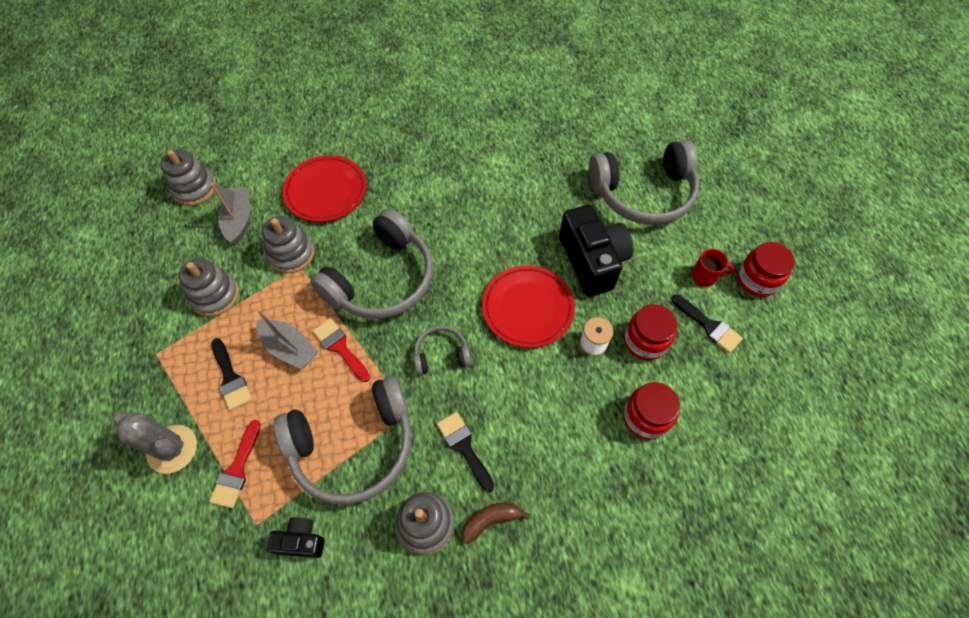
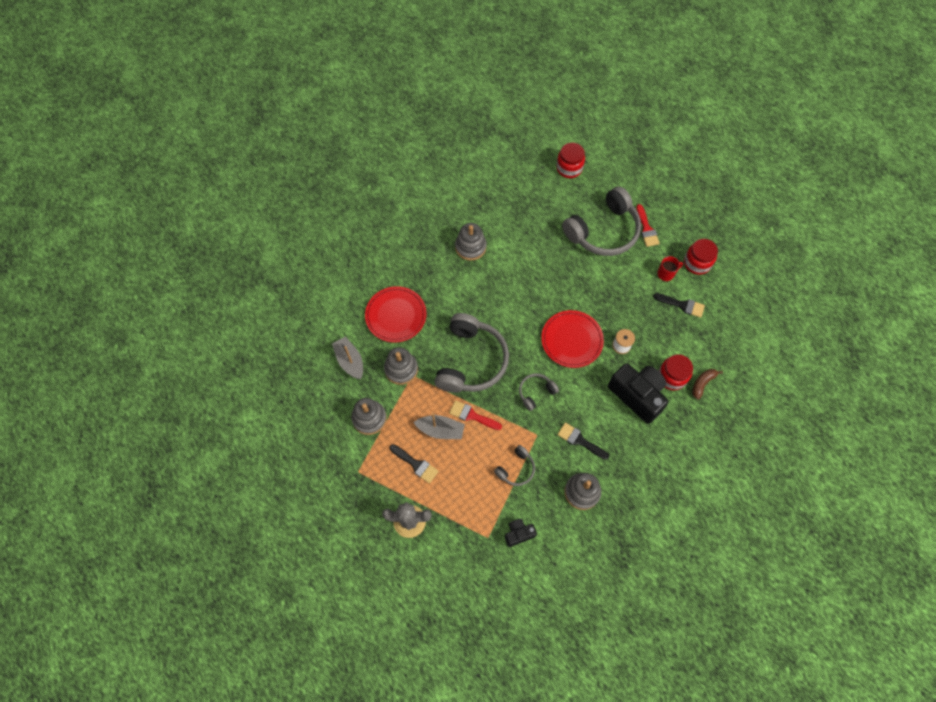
camera: 25 degrees left, 5 degrees up
(194, 188) = (302, 352): grey stacking toy -> grey stacking toy (470, 247)
(237, 470) = (456, 514): red brush -> red brush (646, 229)
(353, 445) = (516, 469): grey headphones -> grey headphones, size x0.47
(490, 520) = (616, 473): brown banana -> brown banana (702, 383)
(592, 261) = (594, 292): black camera -> black camera (637, 395)
(645, 341) = (650, 331): red jar -> red jar (569, 168)

